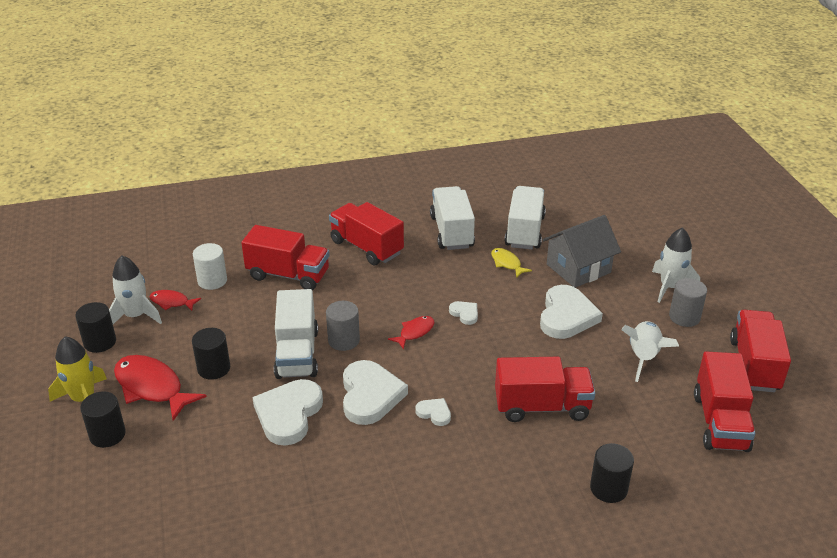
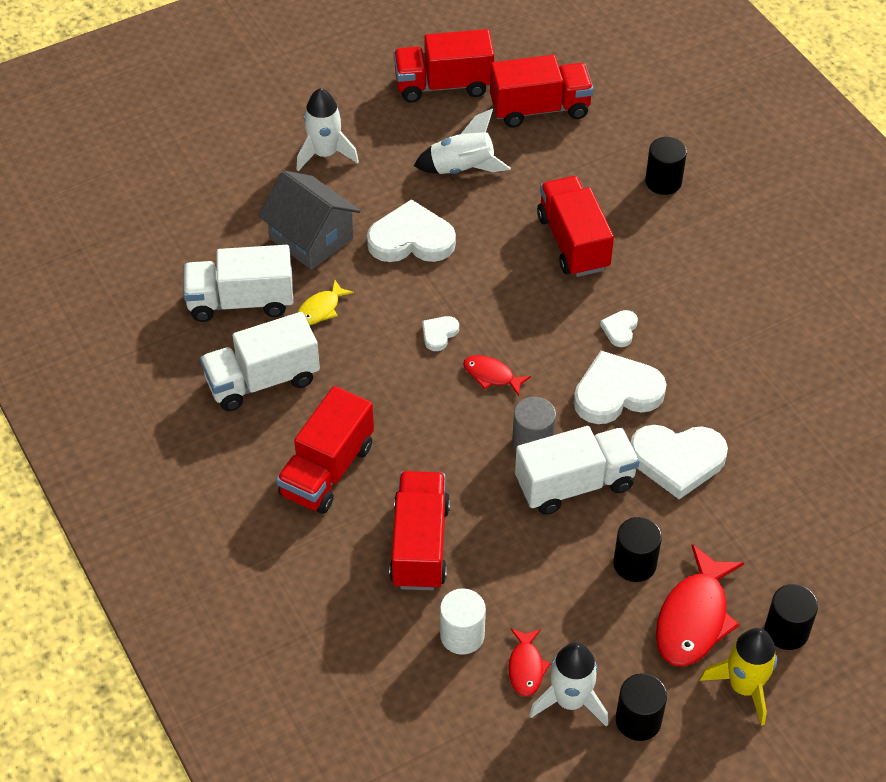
camera: 105 degrees left, 15 degrees up
(684, 317) = (379, 140): grey cylinder -> none

